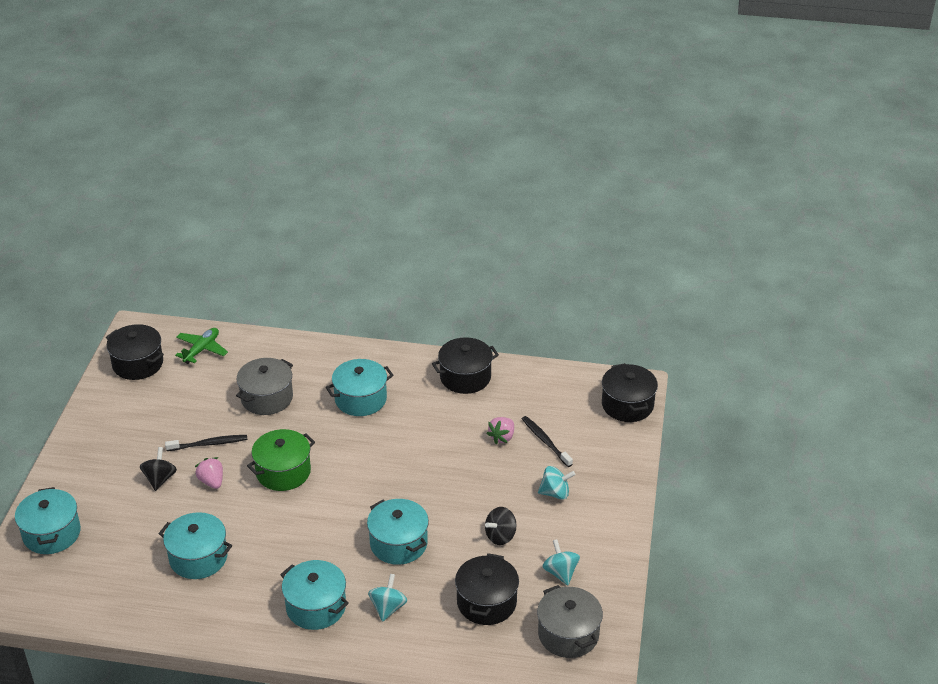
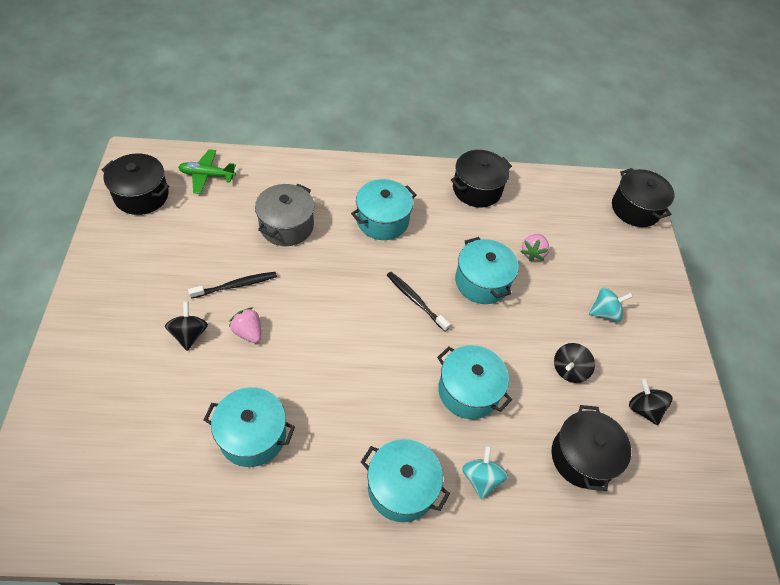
camera: 15 degrees left, 15 degrees up
(52, 533) = (71, 421): turquoise pot -> turquoise pot (482, 282)
(201, 350) = (207, 175): green plane -> green plane turned 105 degrees counterclockwise
(283, 472) = (323, 313): green pot -> none
(545, 441) = (575, 254): black toothbrush -> black toothbrush (415, 300)
(560, 572) = (643, 409): turquoise spinning top -> black spinning top
(568, 634) = (679, 489): grey pot -> none

